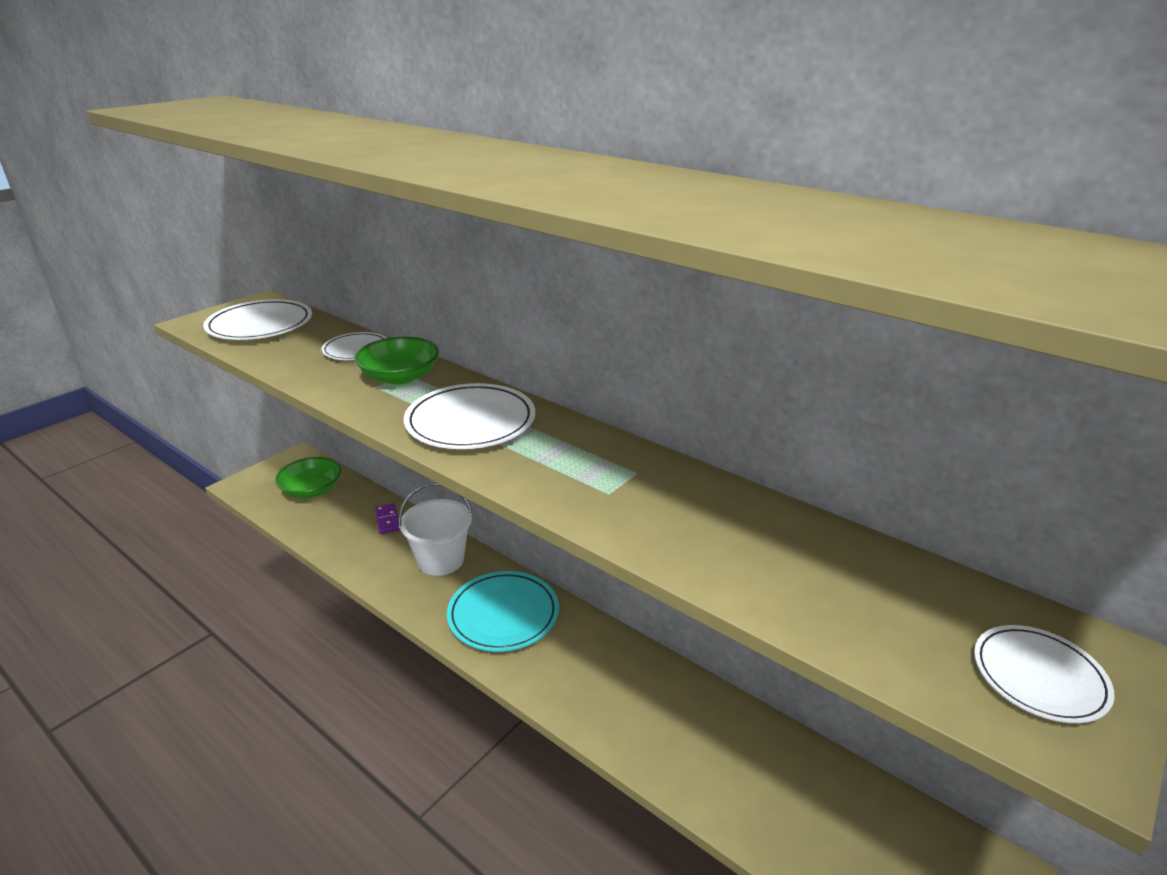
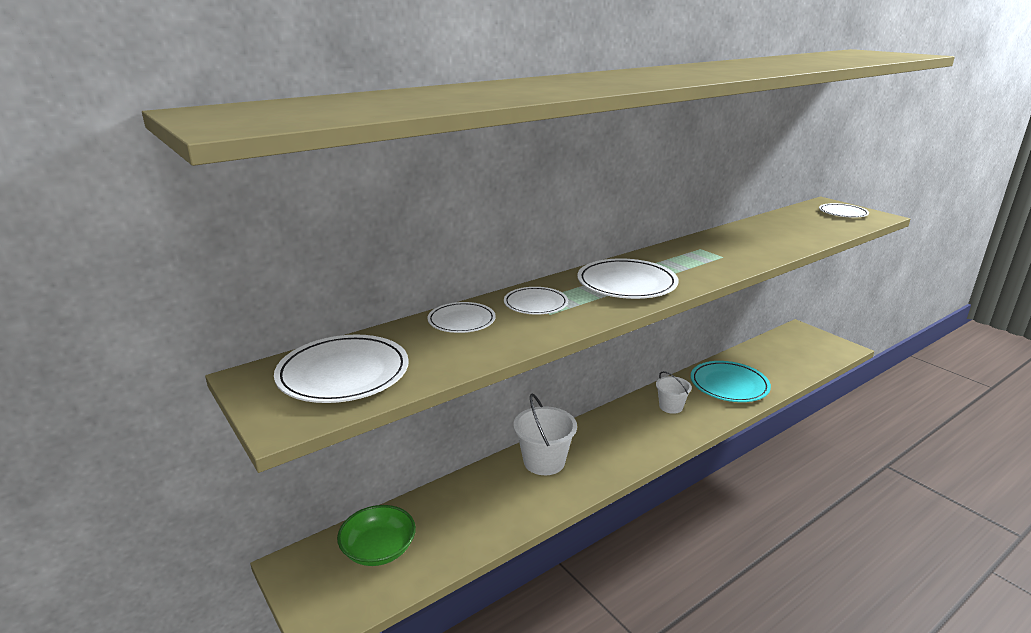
camera: 75 degrees left, 5 degrees down
(387, 520) = (469, 491): purple domino -> none
(400, 377) = (535, 304): green bowl -> white plate
(503, 614) = (620, 436): turquoise plate -> turquoise plate (729, 385)
(588, 660) = (671, 407): none -> white bucket

